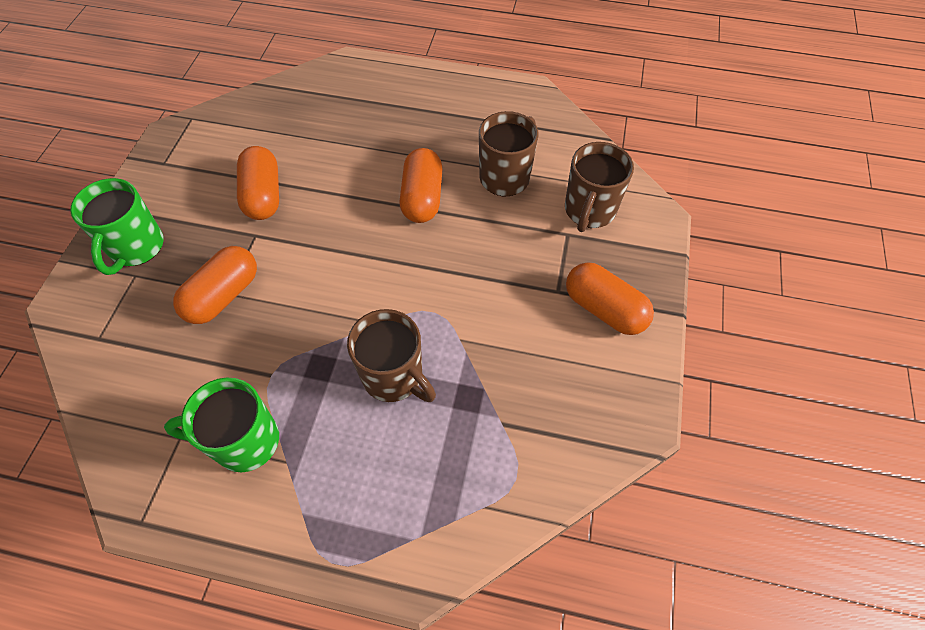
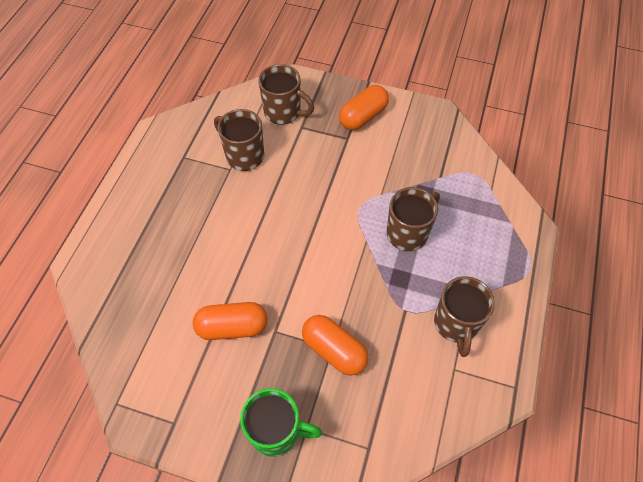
camera: 85 degrees left, 0 degrees up
(244, 441) = (456, 324): green mug -> brown mug
(422, 198) = (255, 210): orange capsule -> none

